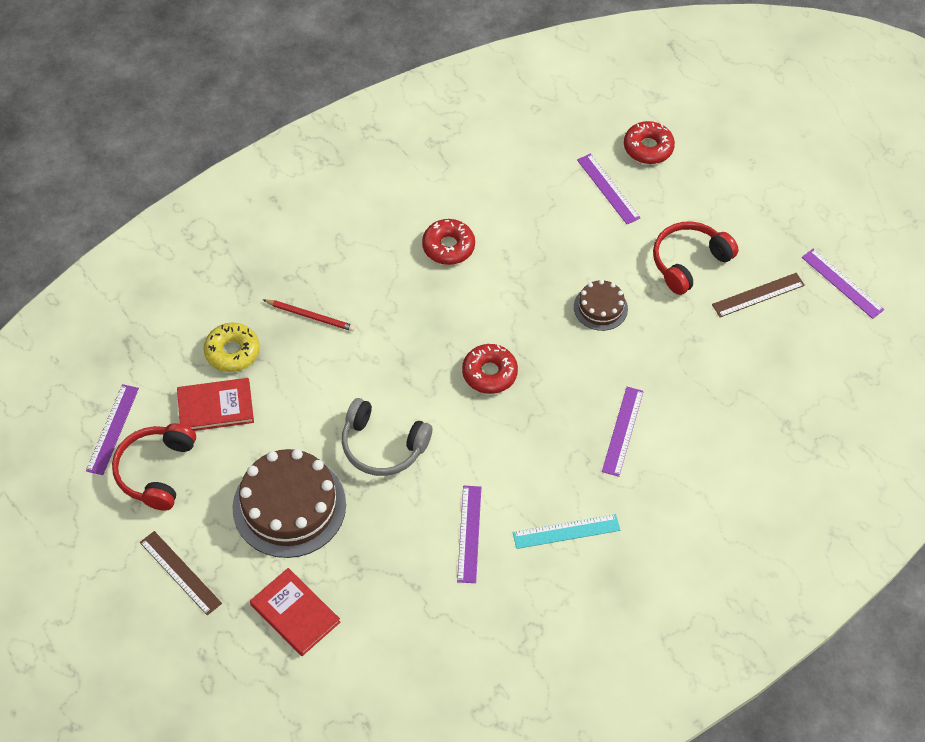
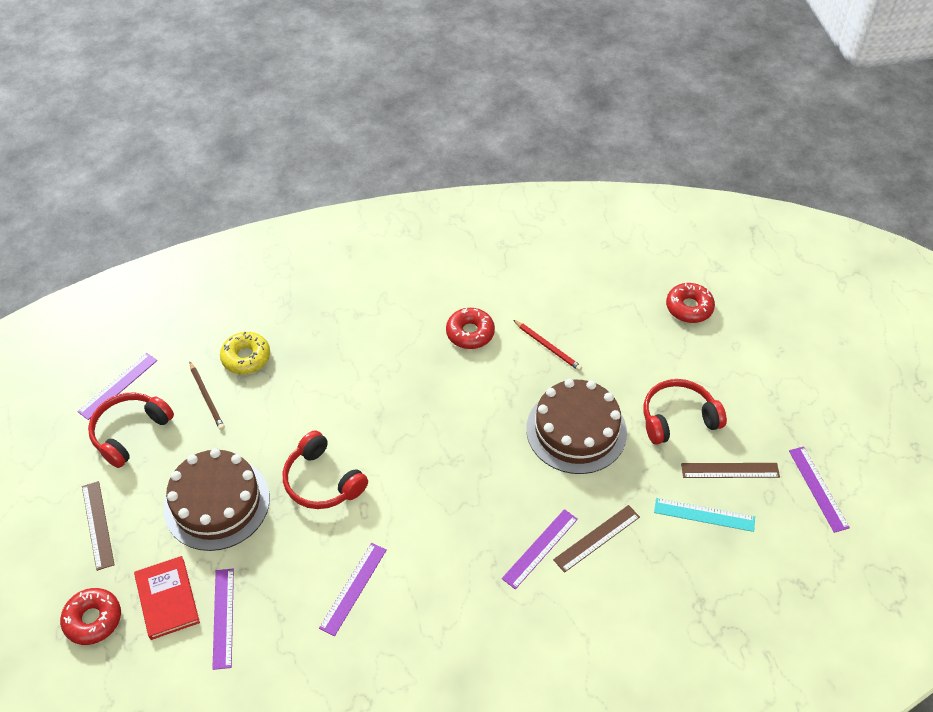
camera: 25 degrees right, 5 degrees down
(215, 407) = (207, 397): red book -> brown pencil
(310, 316) = (325, 351): red pencil -> red pencil (548, 347)
(382, 446) = (322, 481): grey headphones -> red headphones
(489, 373) = (447, 452): red donut -> red donut (93, 619)
(566, 531) = (440, 621): turquoise ruler -> turquoise ruler (704, 514)
(600, 307) = (576, 430): brown cake -> brown cake, size x1.93
(608, 188) = (635, 330): purple ruler -> purple ruler (223, 617)
(669, 402) = (597, 538): none -> brown ruler

